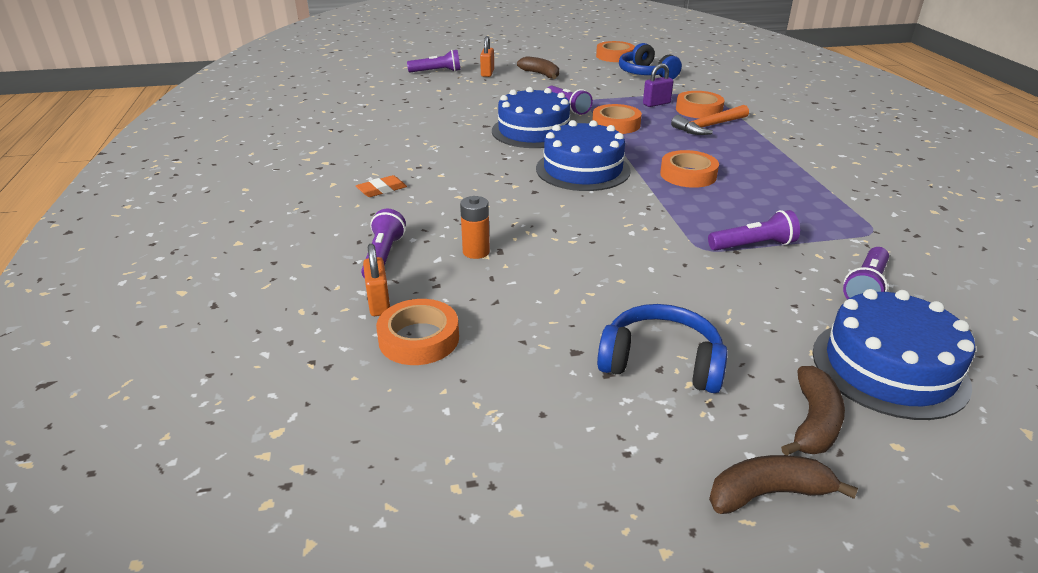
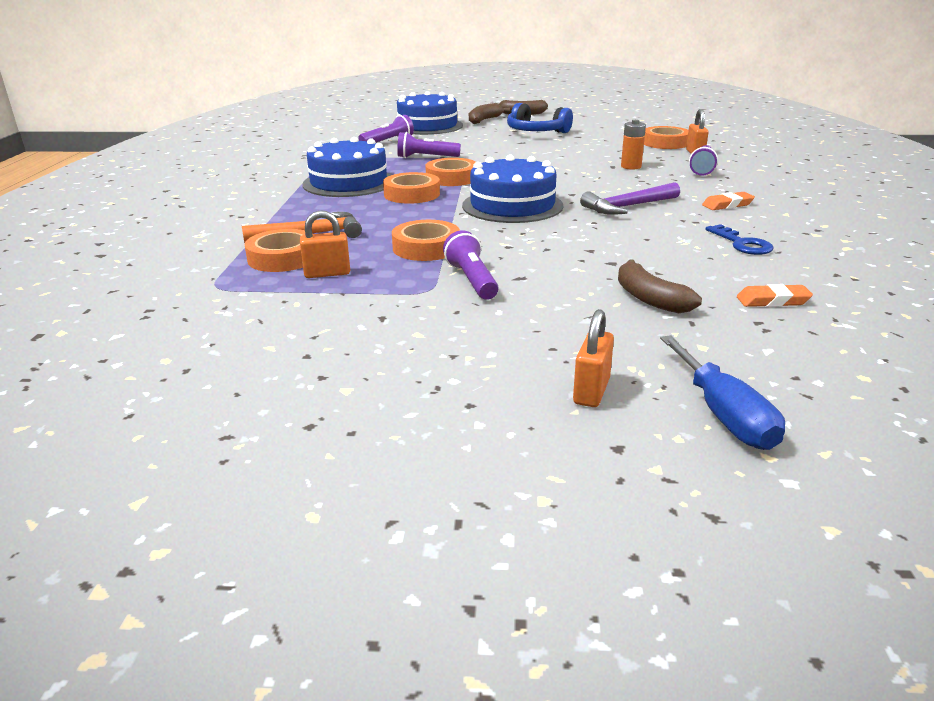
camera: 165 degrees left, 5 degrees down
(390, 147) = (742, 244): none -> blue key
(392, 111) = (772, 301): none -> orange eraser
(436, 71) = (723, 415): purple flashlight -> blue screwdriver
(477, 178) = (628, 207): none -> purple hammer
(533, 131) = (545, 248): blue cake -> blue cake (348, 182)
(541, 74) = (467, 371): brown banana -> brown banana (649, 298)
(615, 56) = (223, 426): orange tape -> orange tape (452, 178)
(646, 73) = (243, 346): blue headphones -> none
(656, 104) = (327, 273): purple padlock -> orange padlock

